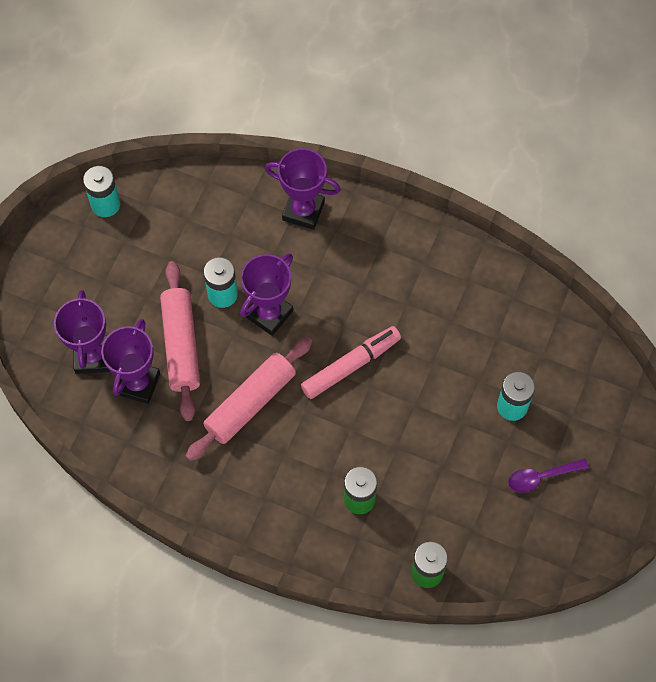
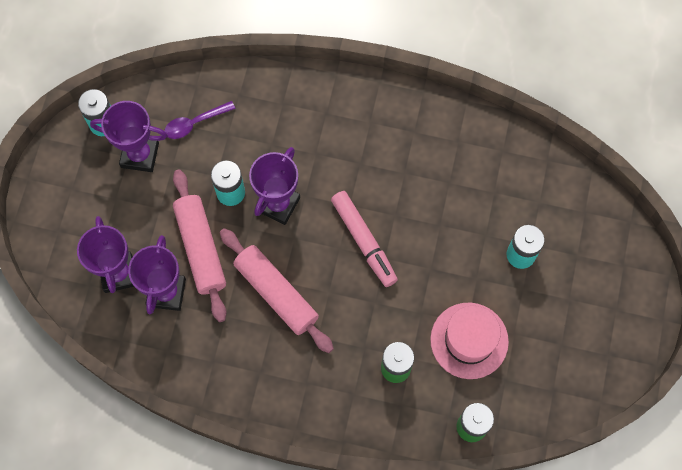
camera: 10 degrees left, 5 degrees up
(250, 403) = (276, 293): pink rolling pin -> pink rolling pin turned 75 degrees counterclockwise
(303, 211) = (292, 99): purple trophy -> purple trophy (140, 155)
(351, 365) = (364, 241): pink marker -> pink marker turned 105 degrees clockwise
(441, 484) = (469, 340): none -> pink hat
(541, 477) = (560, 318): purple spoon -> purple spoon (194, 123)

